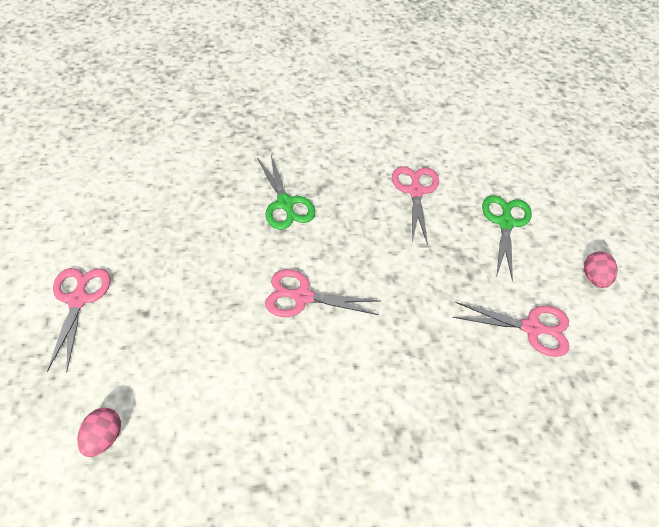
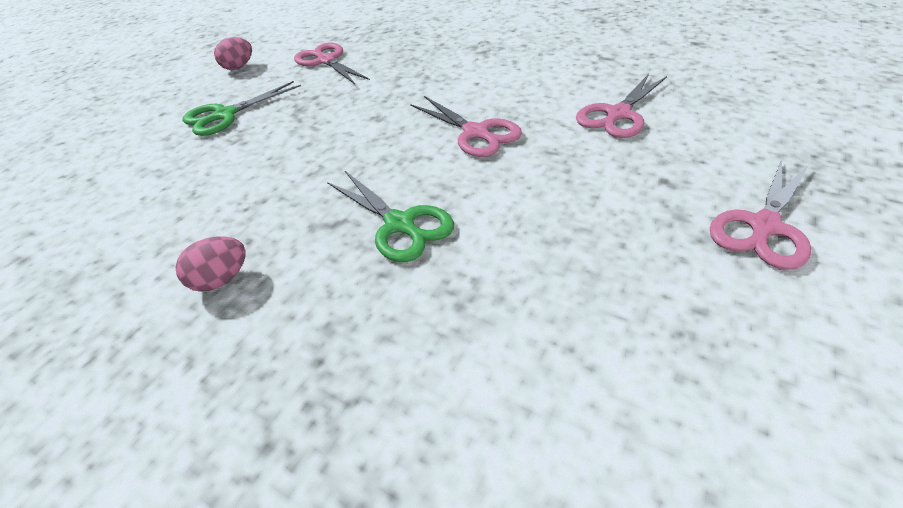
camera: 135 degrees left, 10 degrees down
(104, 437) = (736, 109): pink egg -> pink egg (222, 279)
(285, 203) = (399, 224): green scissors -> green scissors turned 120 degrees clockwise
(415, 191) = (246, 171): pink scissors -> pink scissors (618, 114)

